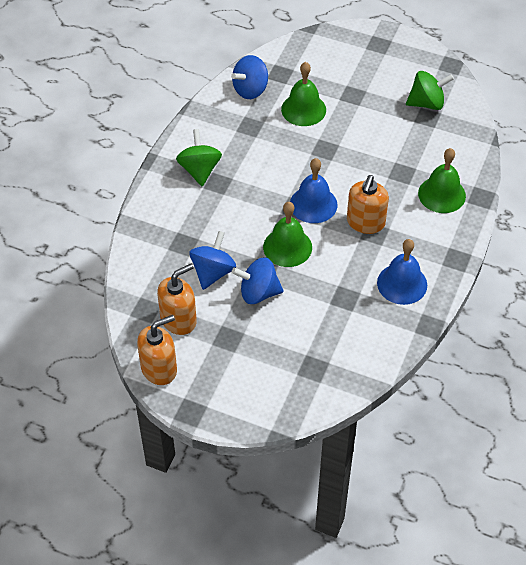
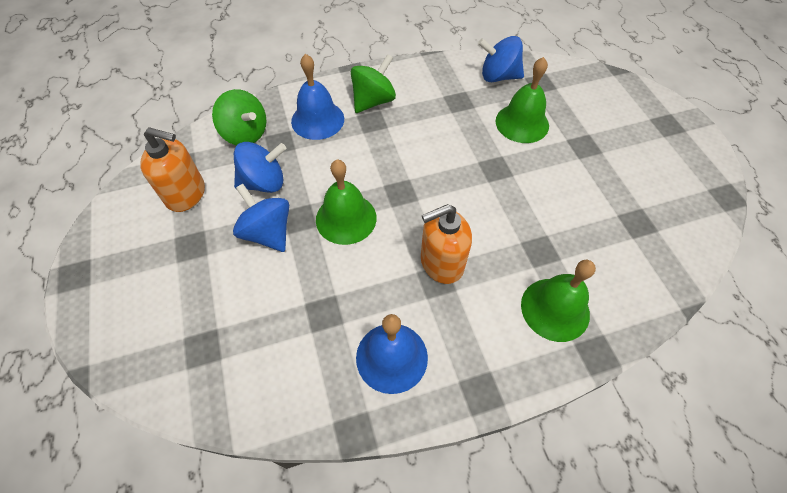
camera: 50 degrees right, 5 degrees up
(159, 369) = (115, 217): orange soap dispenser -> none
(313, 204) = (419, 204): blue bell -> blue bell (317, 120)
(426, 103) = (653, 210): green spinning top -> green spinning top (245, 134)

